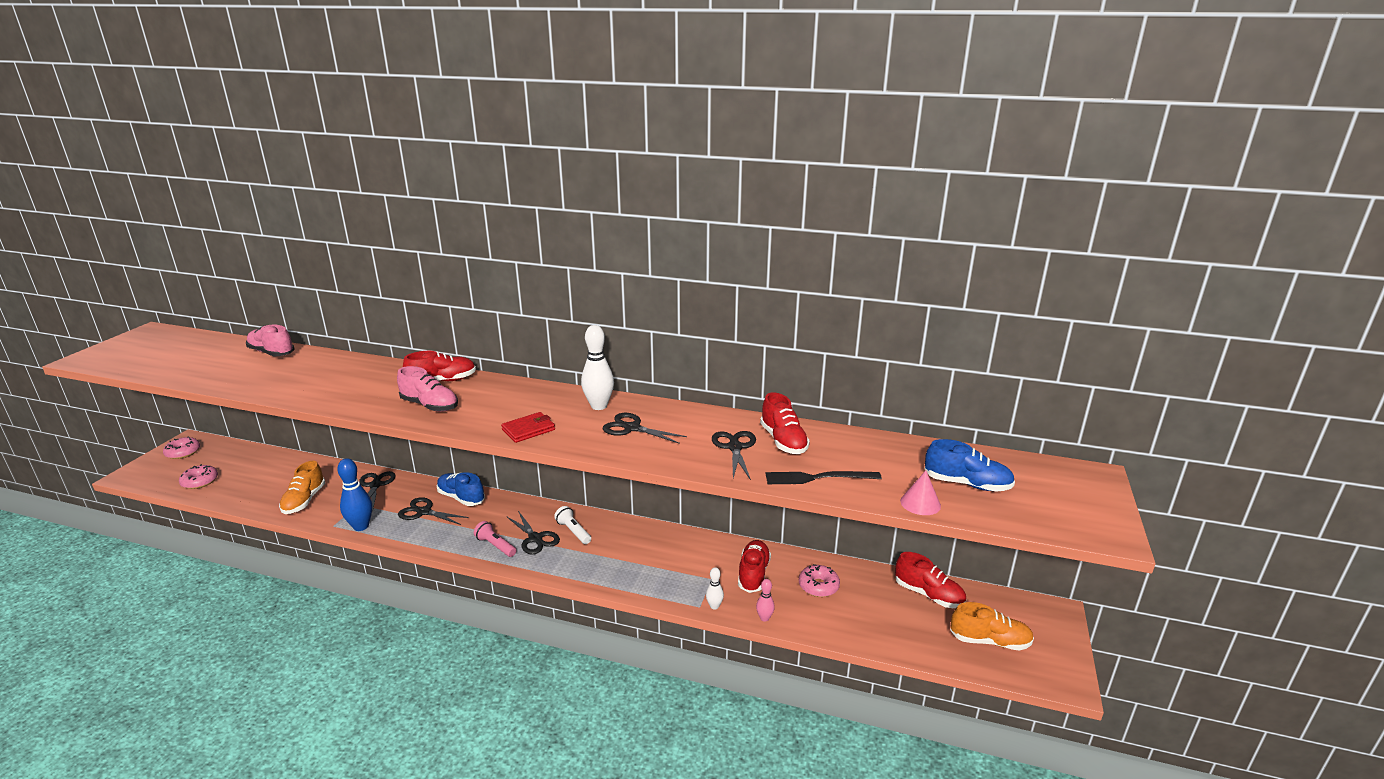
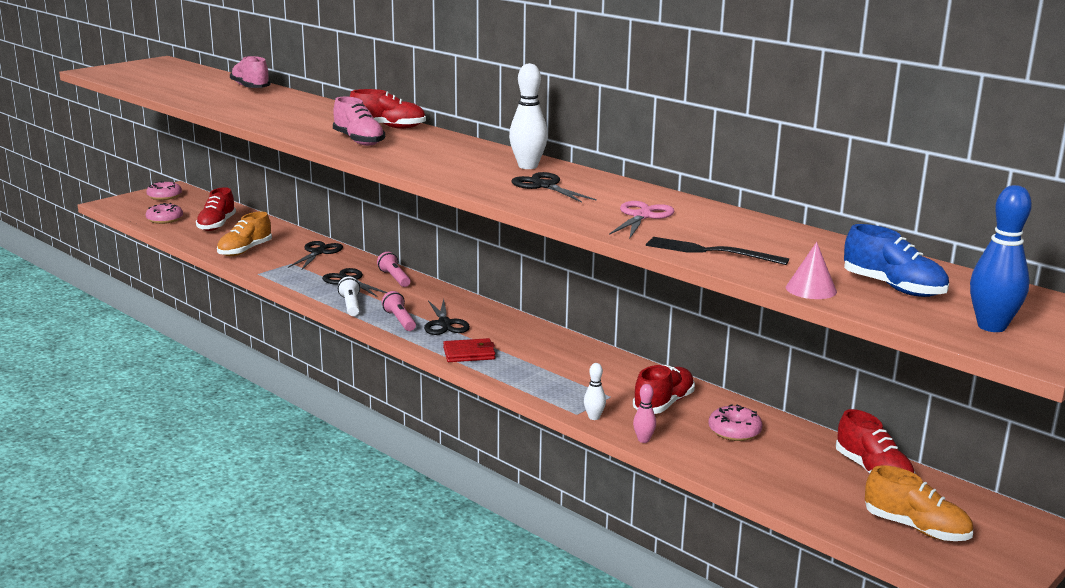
camera: 25 degrees right, 5 degrees down
(361, 526) = (282, 279): blue bowling pin -> blue bowling pin (991, 326)
(461, 498) = (394, 278): blue shoe -> pink flashlight
(528, 430) = (437, 170): red wallet -> red wallet (469, 353)
(573, 531) = (489, 327): white flashlight -> white flashlight (351, 305)
(735, 447) = (642, 216): black scissors -> pink scissors
(783, 441) = (705, 221): red shoe -> red shoe (216, 225)

